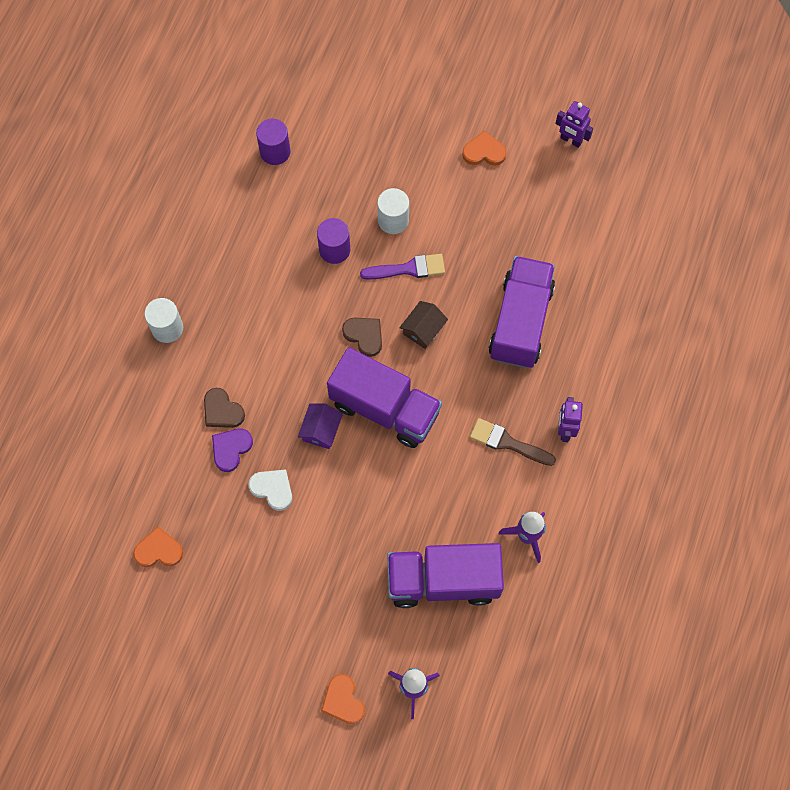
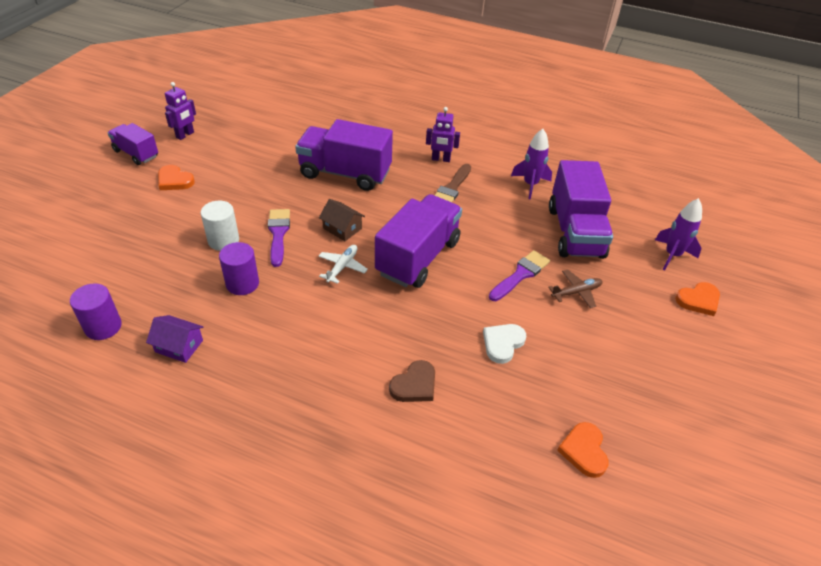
camera: 90 degrees left, 25 degrees down
(167, 328) = (303, 439): white cylinder -> none
(231, 449) = (459, 378): purple heart -> none
(321, 430) = (439, 303): purple house -> purple house (179, 346)
(345, 569) = (576, 292): none -> brown plane
(364, 336) = (342, 267): brown heart -> white plane
(367, 513) = (520, 275): none -> purple brush
(484, 152) = (174, 180): orange heart -> orange heart turned 60 degrees counterclockwise
(526, 102) = (136, 154): none -> purple truck

